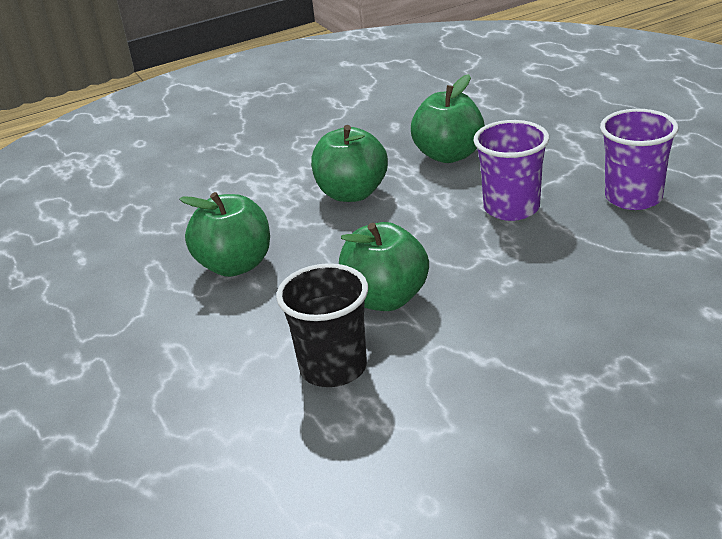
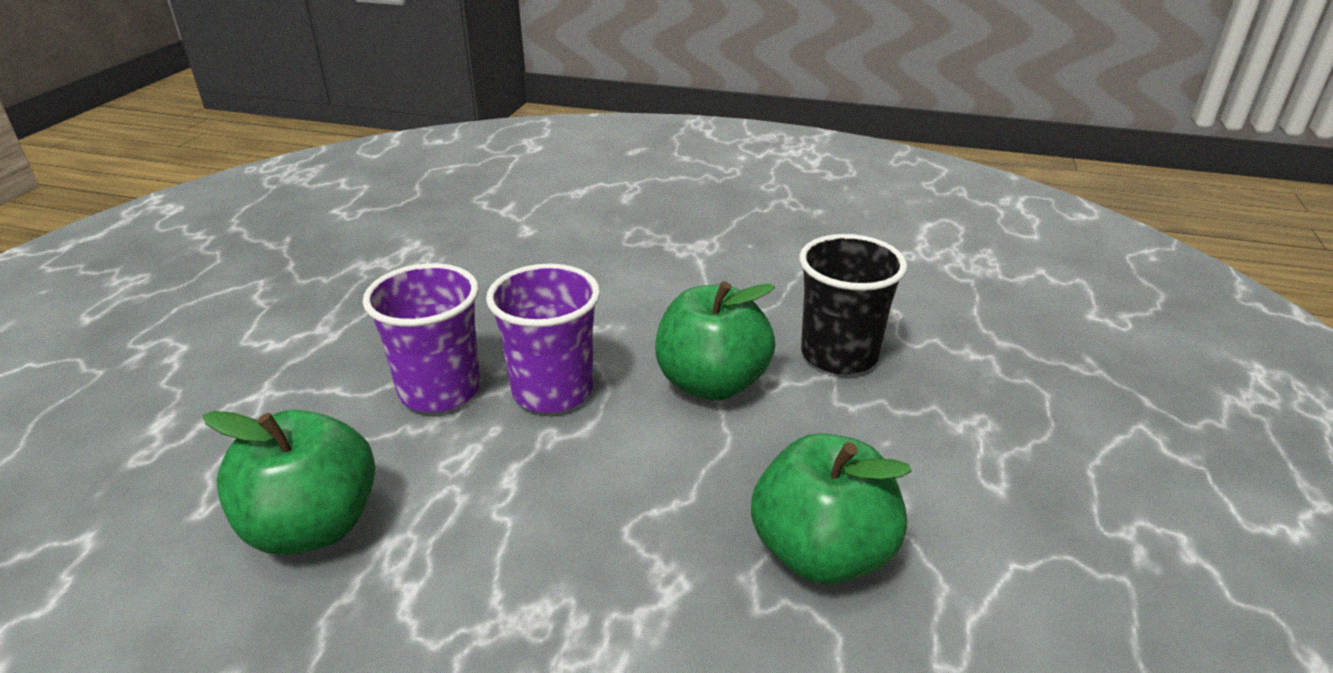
camera: 140 degrees left, 0 degrees up
(352, 193) = (524, 563): green apple -> none
(633, 197) = (348, 323): purple cup -> purple cup (552, 391)

